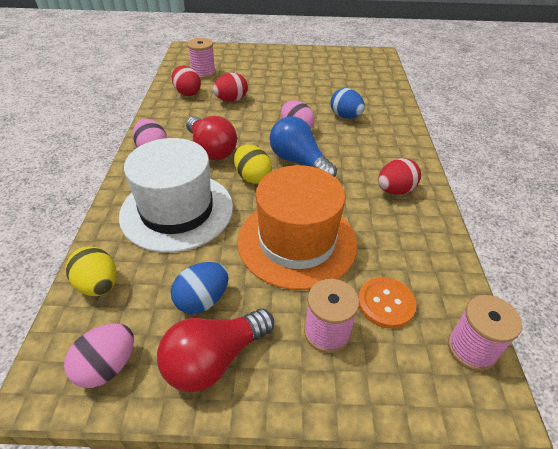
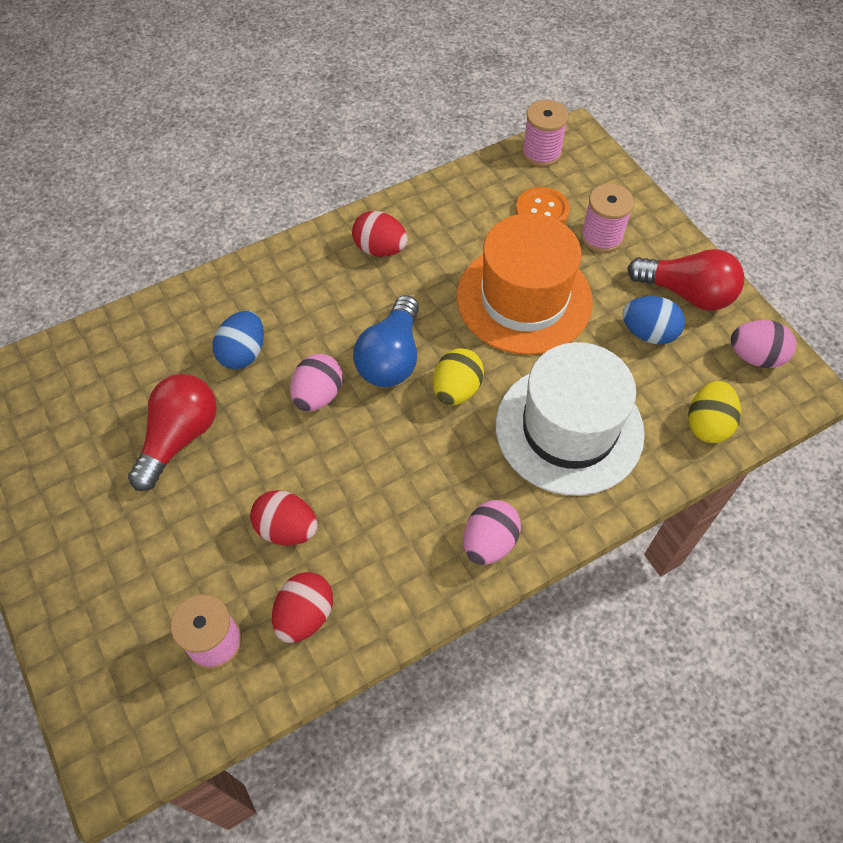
camera: 120 degrees left, 15 degrees up
(211, 150) = (436, 469): red light bulb -> red light bulb (179, 437)

